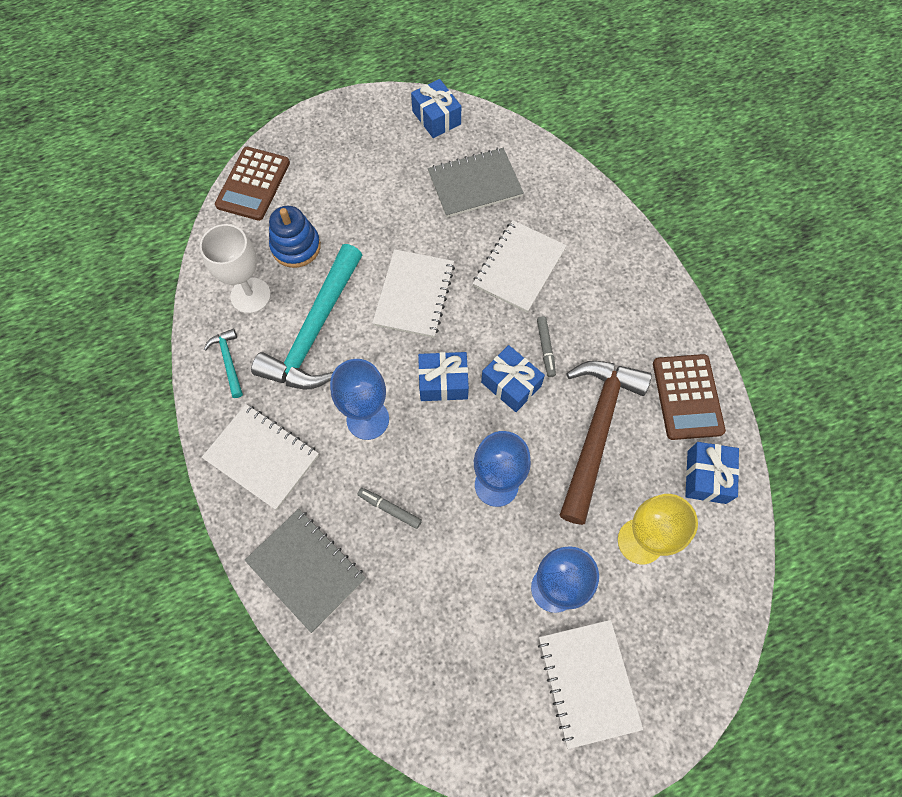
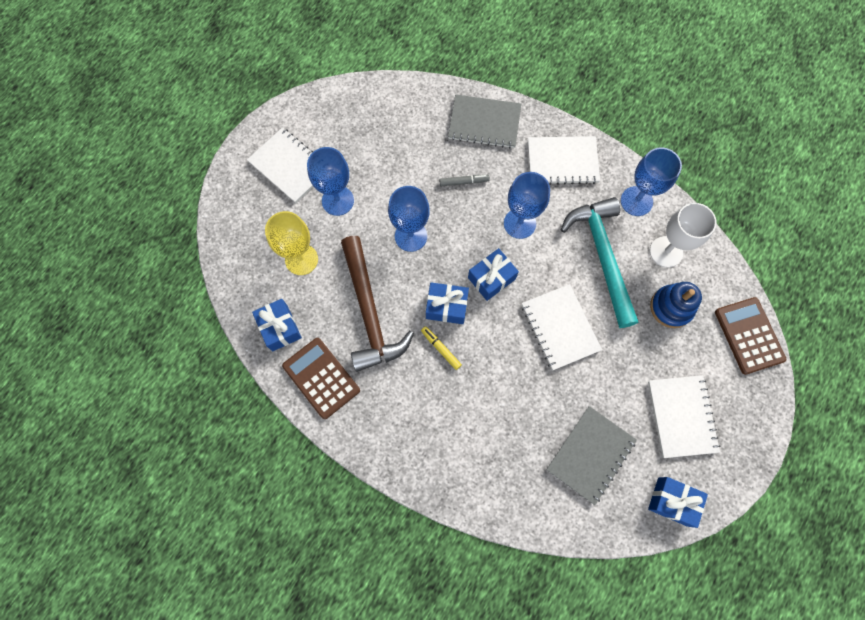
camera: 145 degrees right, 5 degrees up
(228, 361) = (636, 201): turquoise hammer -> blue goblet
(519, 267) = (503, 402): white notebook -> white notebook (681, 416)
(545, 348) = (440, 349): grey marker -> yellow marker

